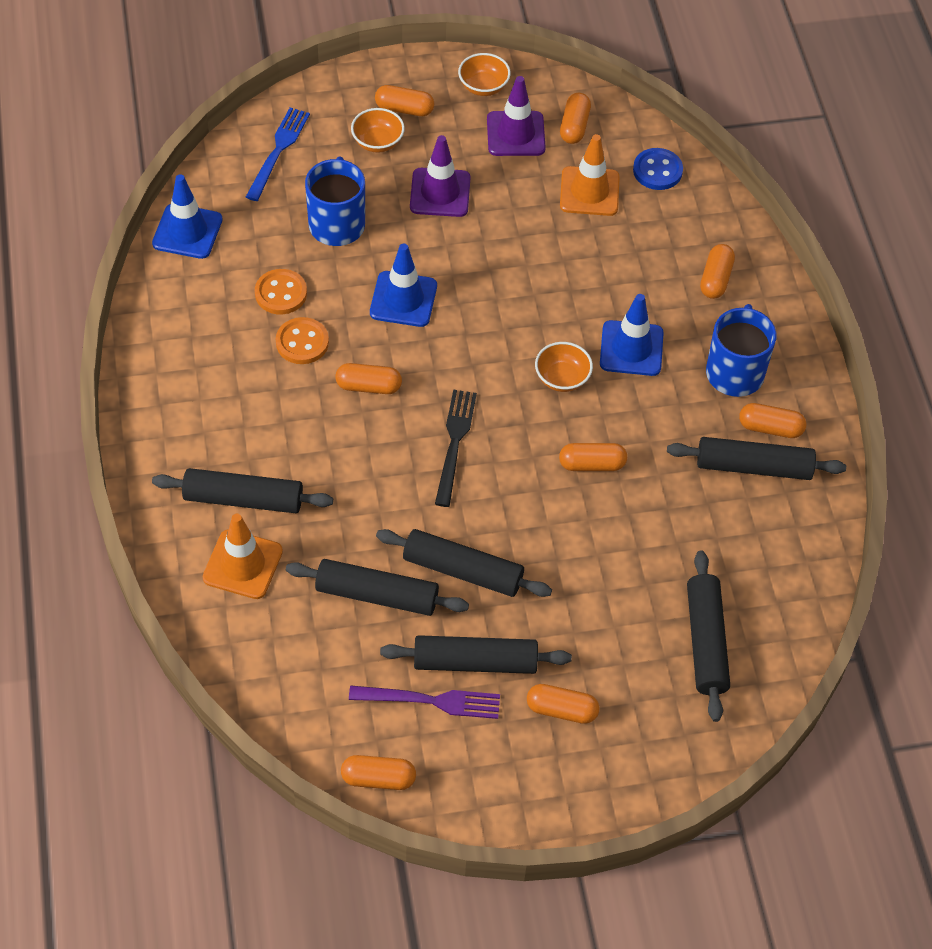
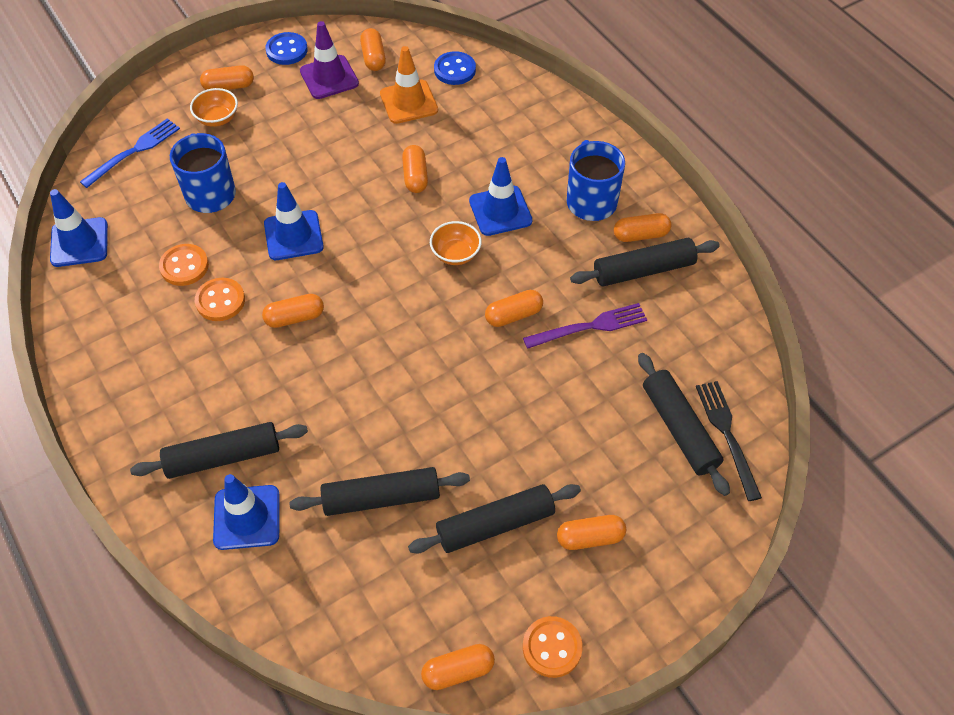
camera: 20 degrees left, 0 degrees up
(243, 564) = (247, 517): orange traffic cone -> blue traffic cone
(278, 150) = (134, 151): blue fork -> blue fork turned 45 degrees clockwise
(432, 701) = (474, 576): purple fork -> purple fork (591, 326)
(440, 193) = (287, 141): purple traffic cone -> none
(454, 442) = (390, 338): black fork -> black fork (726, 434)
(463, 571) = (447, 447): black rolling pin -> none
(475, 793) = (552, 647): none -> orange button
(483, 86) = (287, 50): orange bowl -> blue button
(715, 279) = (540, 135): orange capsule -> orange capsule (415, 176)

